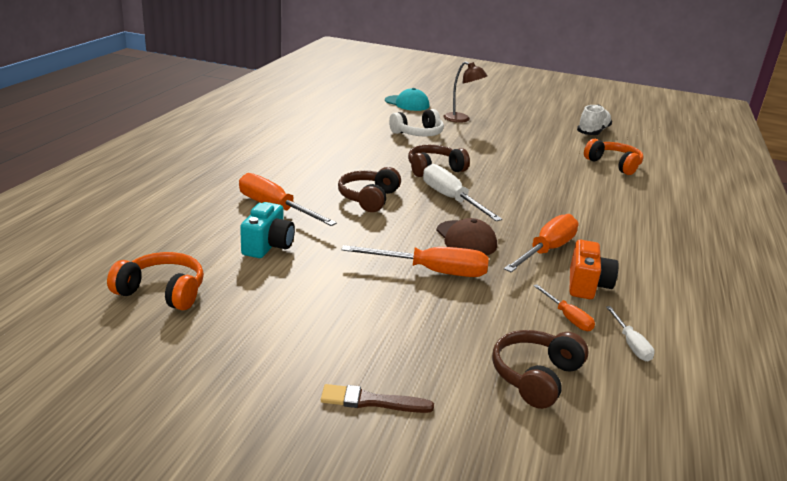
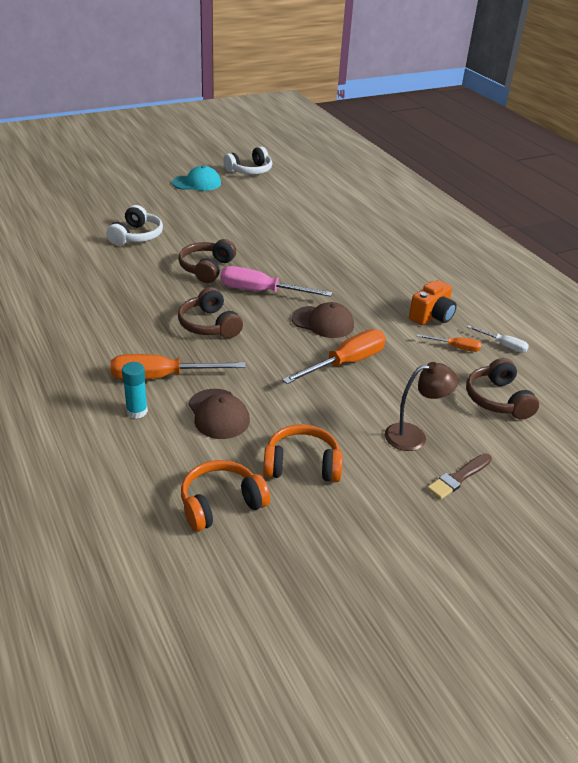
camera: 45 degrees left, 10 degrees up
(221, 216) = (137, 411): none -> turquoise glue stick
(268, 246) = (218, 414): turquoise camera -> brown cap
(407, 103) = (72, 204): turquoise cap -> turquoise cap (197, 183)
(451, 199) = (261, 291): white screwdriver -> pink screwdriver
(461, 119) = (143, 202): brown lamp -> brown lamp (414, 436)
(546, 250) = (377, 302): orange screwdriver -> none
(587, 285) = (432, 316): orange camera -> orange camera turned 75 degrees clockwise
(593, 132) = (250, 171): white shoe -> white headphones
(614, 164) = (306, 199): orange headphones -> orange headphones (302, 465)

